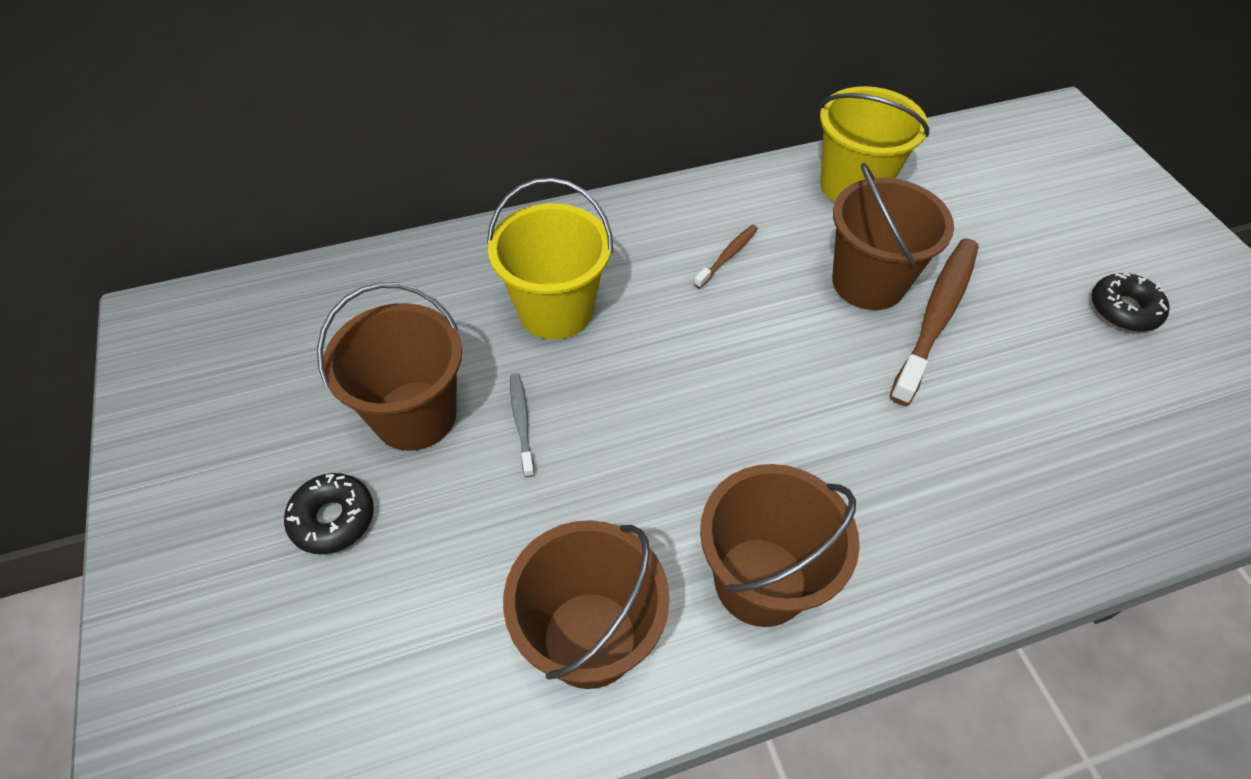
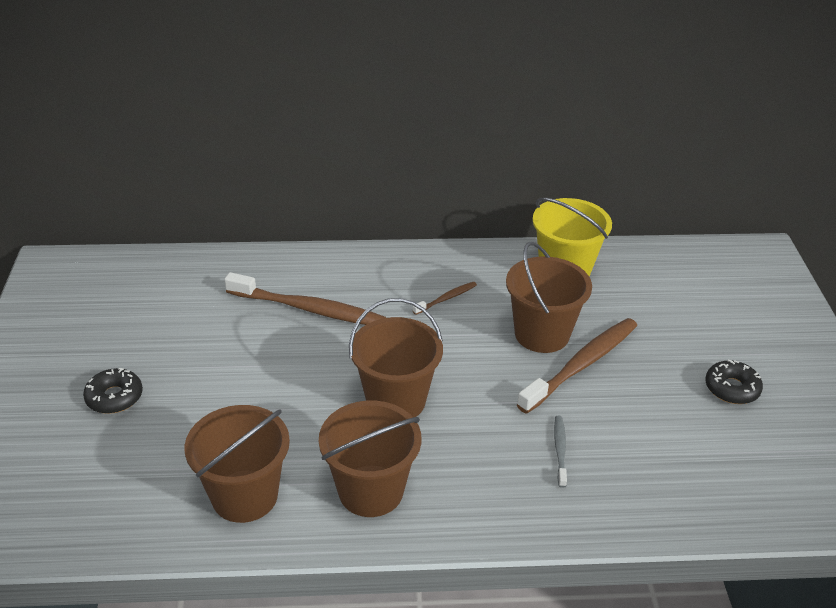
camera: 15 degrees right, 15 degrees down
(415, 415) = (189, 351): brown bucket -> brown bucket (396, 400)
(521, 422) = (256, 369): grey toothbrush -> grey toothbrush (560, 450)
(555, 310) = (309, 309): yellow bucket -> brown toothbrush

